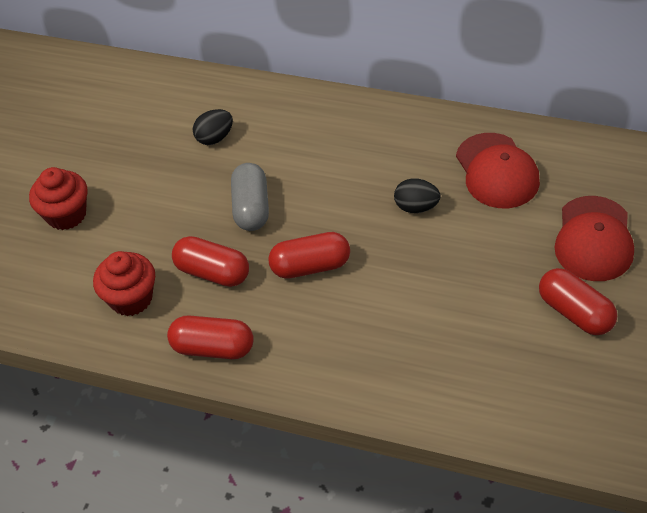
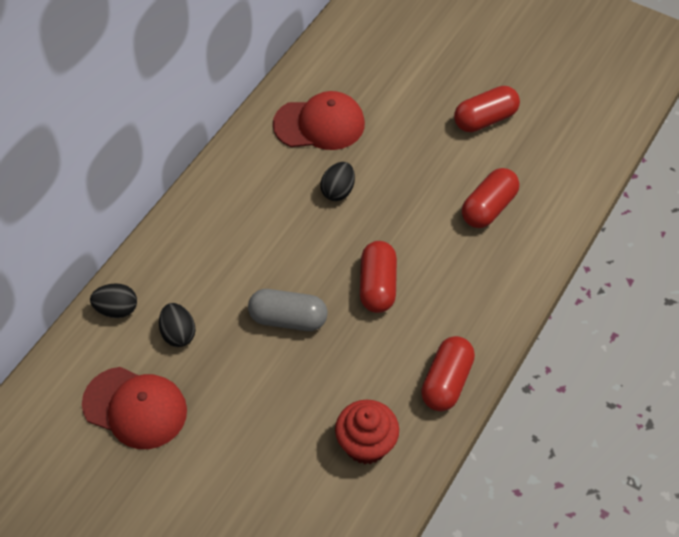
camera: 80 degrees left, 5 degrees up
(66, 215) = (229, 494): red cupcake -> none
(213, 272) = (357, 366): red capsule -> red capsule (488, 207)
(228, 92) = (117, 309): none -> black egg
(594, 239) = (417, 85): red cap -> red cap (135, 408)

